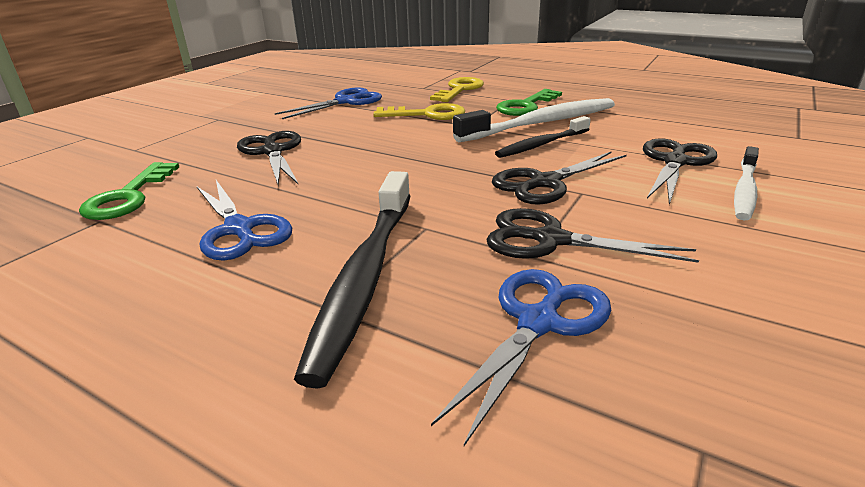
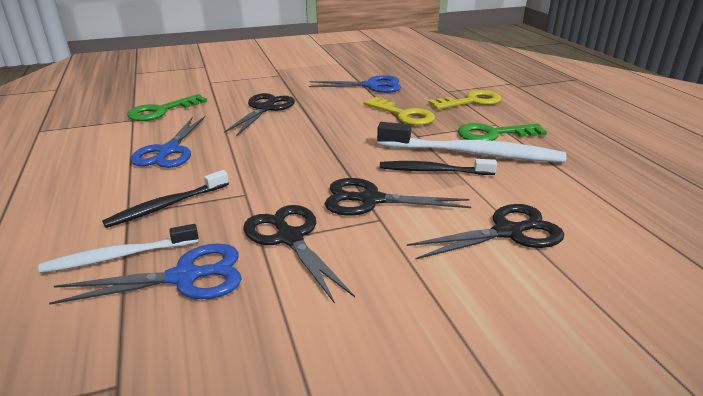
camera: 40 degrees right, 0 degrees up
(365, 277) = (166, 205): black toothbrush -> black toothbrush, size x0.59
(745, 190) = (510, 283): white toothbrush -> white toothbrush (119, 256)

